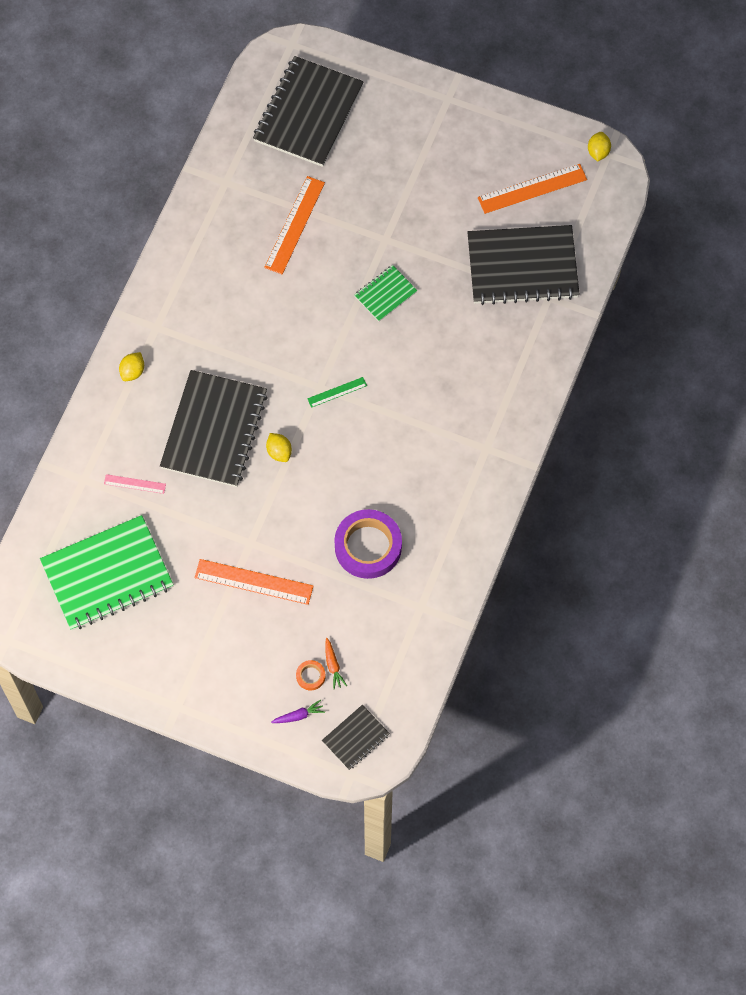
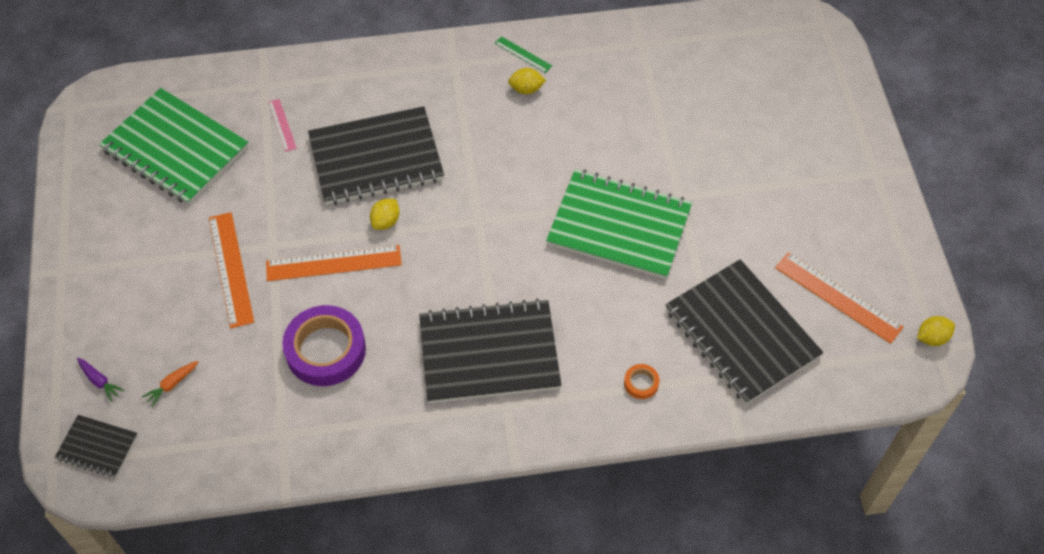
camera: 60 degrees right, 10 degrees down
(132, 371) = (397, 69): yellow lemon -> yellow lemon (526, 89)
(294, 225) = (637, 116): orange ruler -> orange ruler (333, 263)
(308, 113) = (763, 70): black notebook -> black notebook (489, 353)
(310, 676) = (150, 370): orange tape -> orange tape (641, 383)
(337, 392) = (482, 238): green ruler -> green ruler (523, 54)
(385, 294) = (619, 226): green notebook -> green notebook, size x2.07

